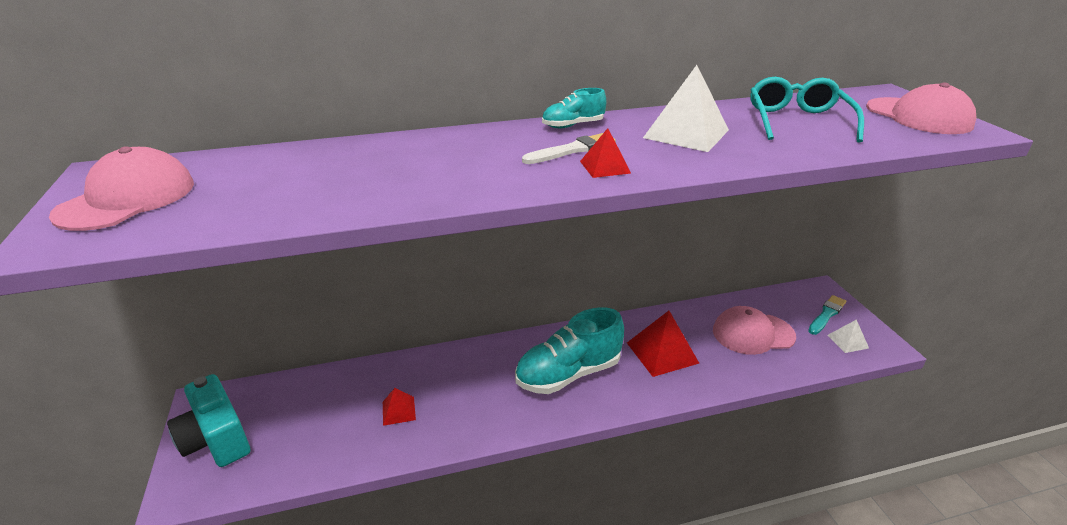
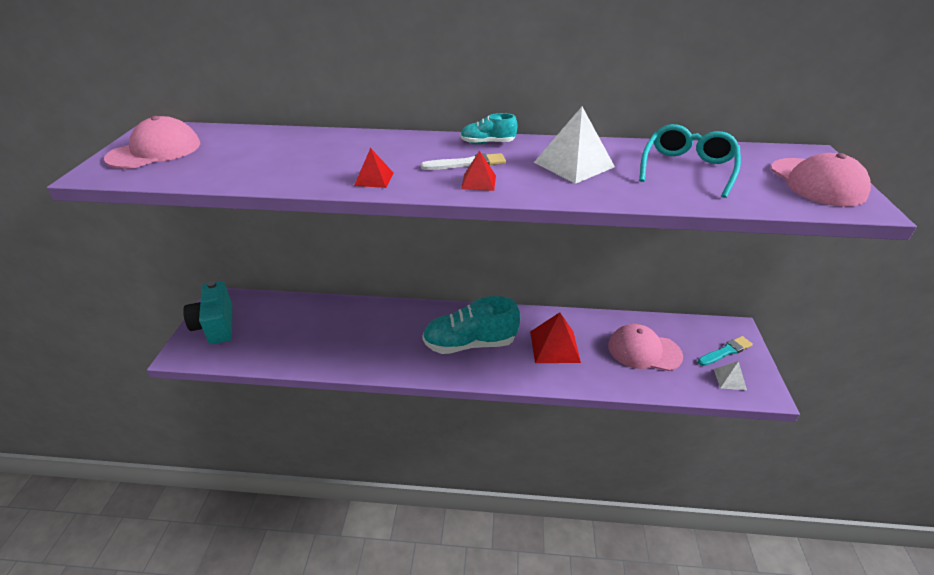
camera: 20 degrees right, 5 degrees up
(398, 410) = (336, 338): red pyramid -> red pyramid (374, 179)

